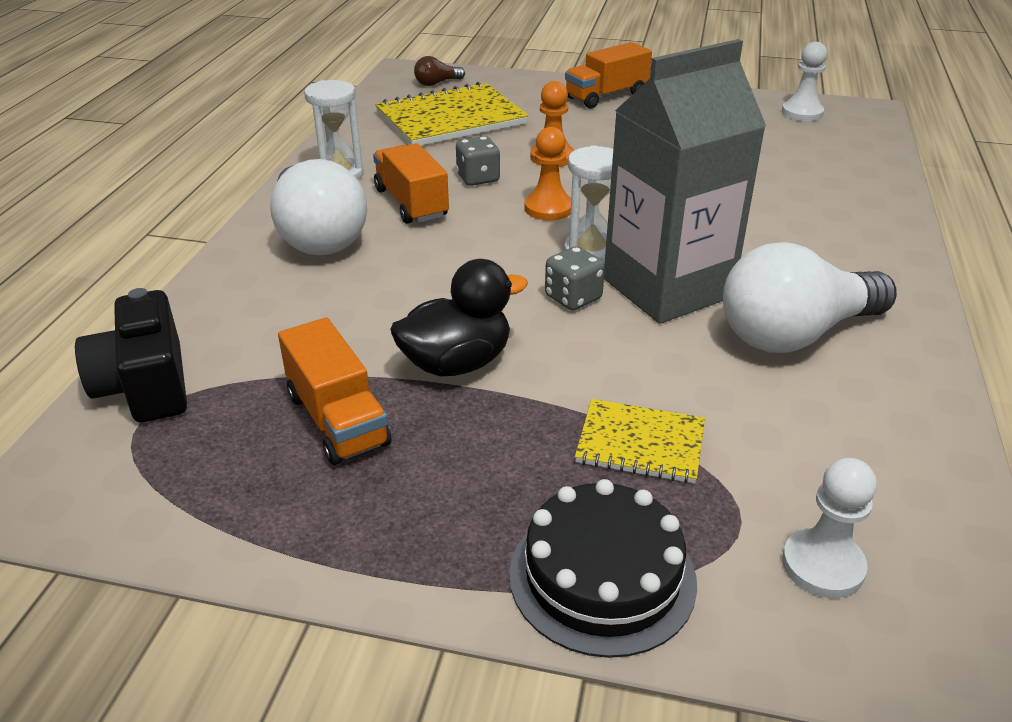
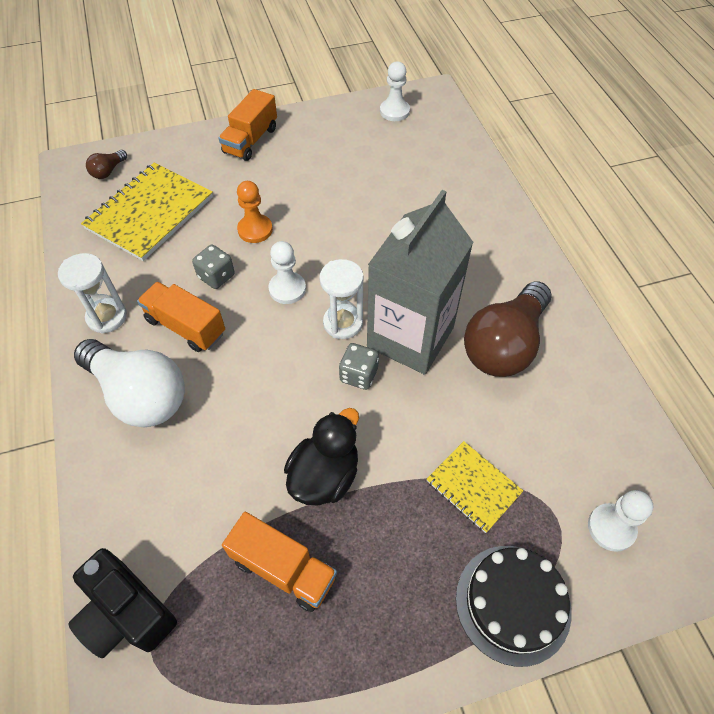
camera: 30 degrees left, 20 degrees up
(548, 208) = (287, 289): orange pawn -> white pawn
(640, 444) = (473, 487): yellow notebook -> yellow notebook turned 60 degrees clockwise
(795, 334) = (504, 344): white light bulb -> brown light bulb

